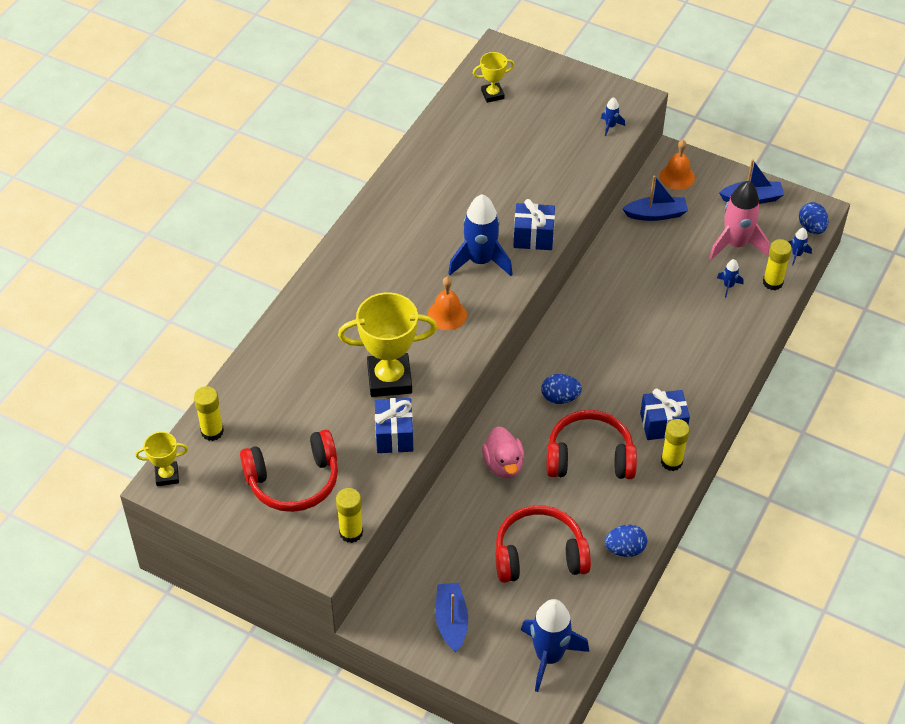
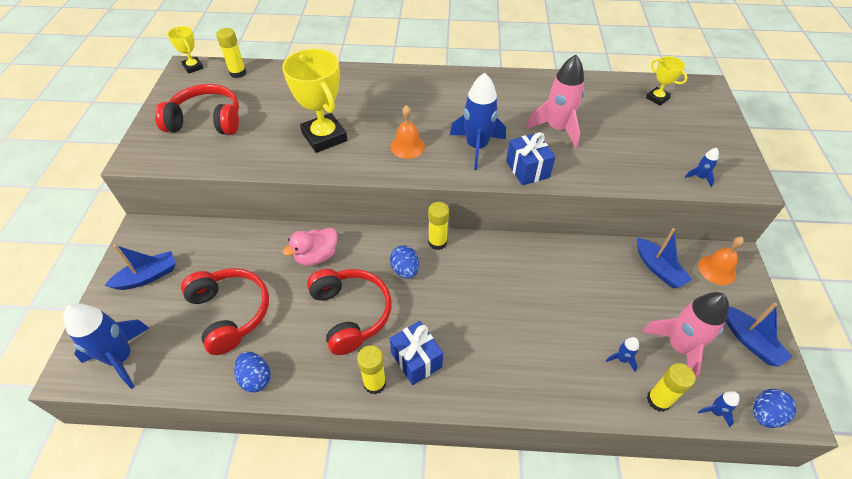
camera: 65 degrees right, 0 degrees up
(293, 480) = (206, 121): red headphones -> red headphones turned 135 degrees clockwise
(351, 532) = (164, 164): yellow glue stick -> yellow glue stick (437, 242)
(394, 435) = (269, 157): blue gift -> none
(491, 190) = (557, 129): none -> pink rocket

